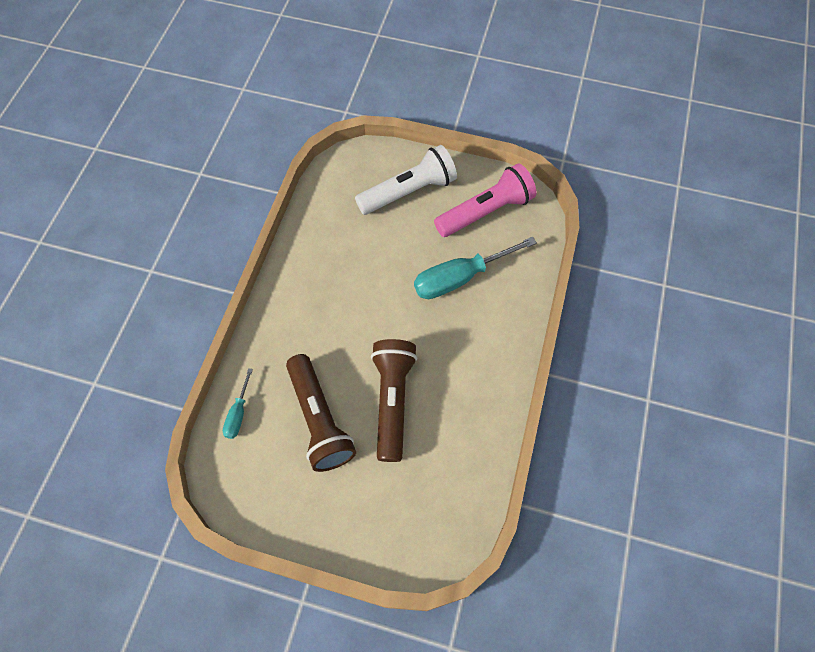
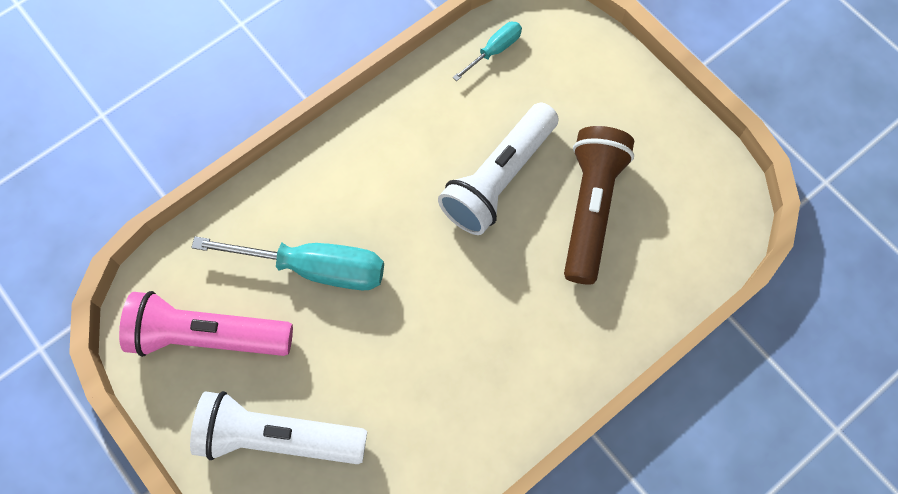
camera: 145 degrees left, 5 degrees up
(238, 413) = (677, 273): turquoise screwdriver -> turquoise screwdriver (494, 51)
(392, 401) = (498, 179): brown flashlight -> white flashlight

